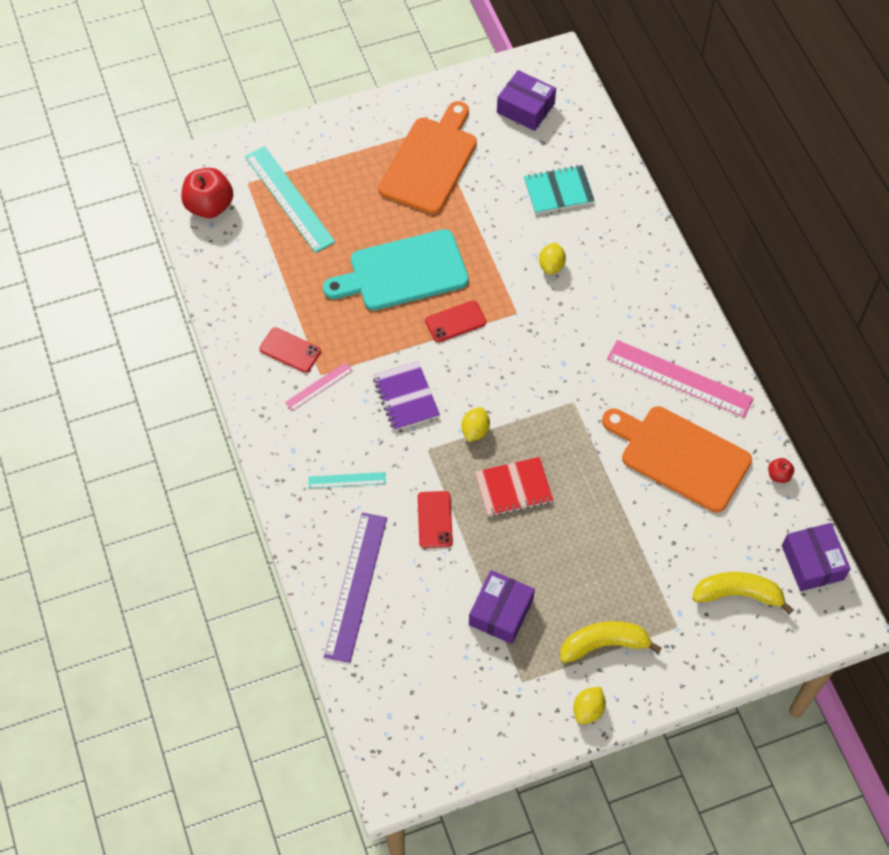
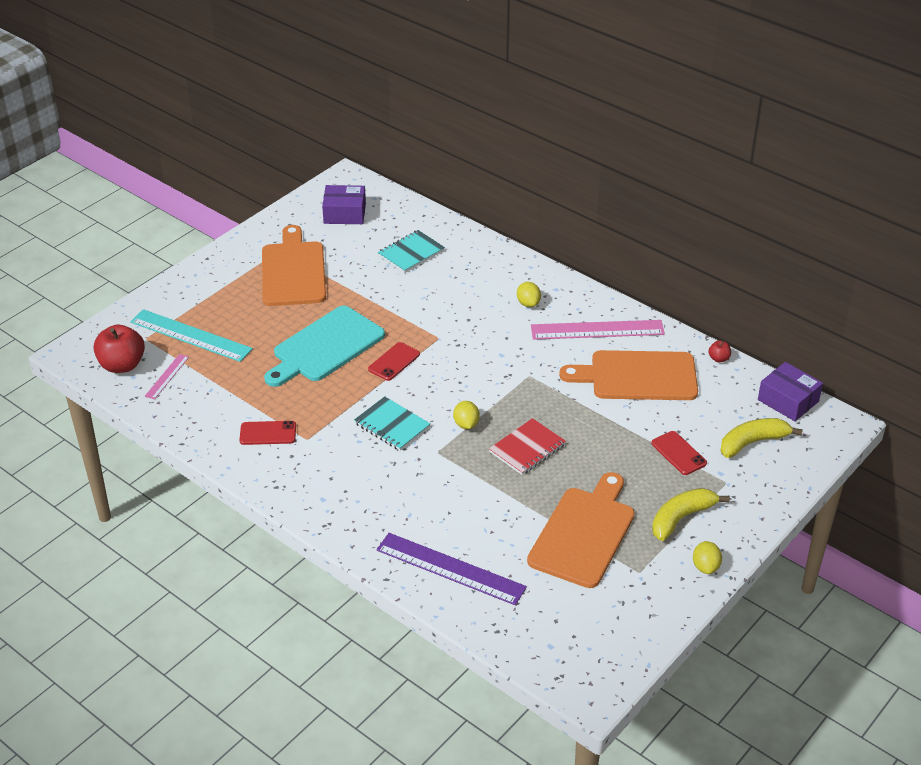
camera: 30 degrees left, 20 degrees down
(319, 386) = (312, 447): pink ruler -> pink ruler (167, 376)
(347, 480) = (385, 500): turquoise ruler -> none
(356, 586) = (450, 568): purple ruler -> purple ruler turned 45 degrees counterclockwise
(406, 397) = (392, 425): purple notebook -> turquoise notebook
(435, 519) = (480, 495): red phone -> red phone (678, 453)
(501, 612) = (584, 533): purple box -> orange cutting board
(551, 266) = (442, 299): yellow lemon -> yellow lemon (528, 303)

